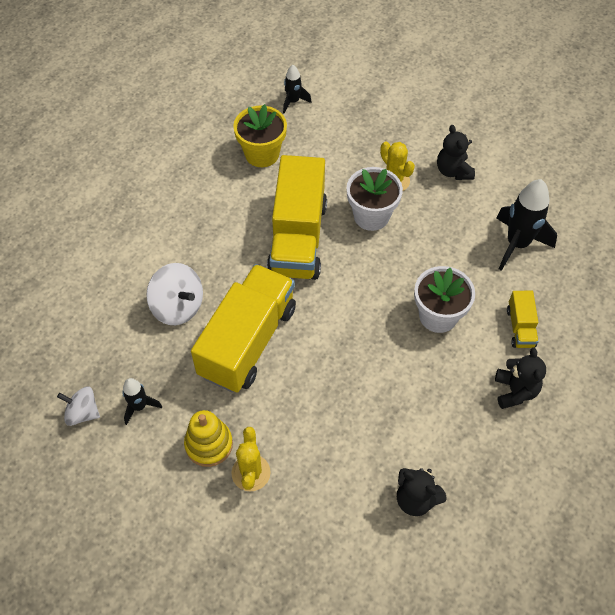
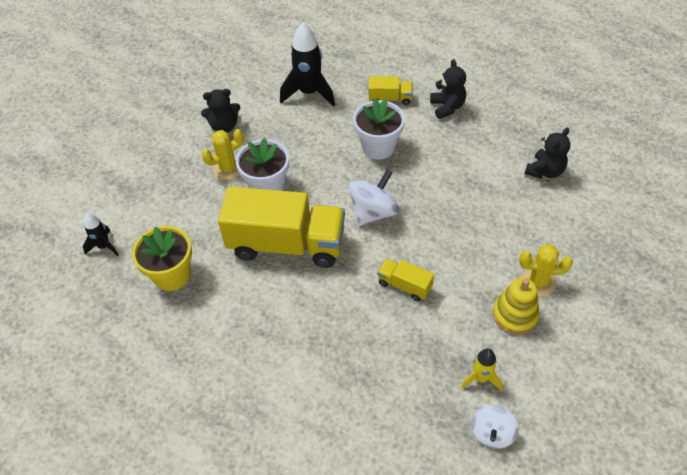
camera: 85 degrees left, 5 degrees down
(139, 406) = (480, 378): black rocket -> yellow rocket
(178, 306) = (363, 348): white spinning top -> white spinning top (373, 212)
(248, 341) = (404, 285): yellow truck -> yellow truck, size x0.44
(515, 391) = (447, 107): black teddy bear -> black teddy bear turned 75 degrees clockwise

